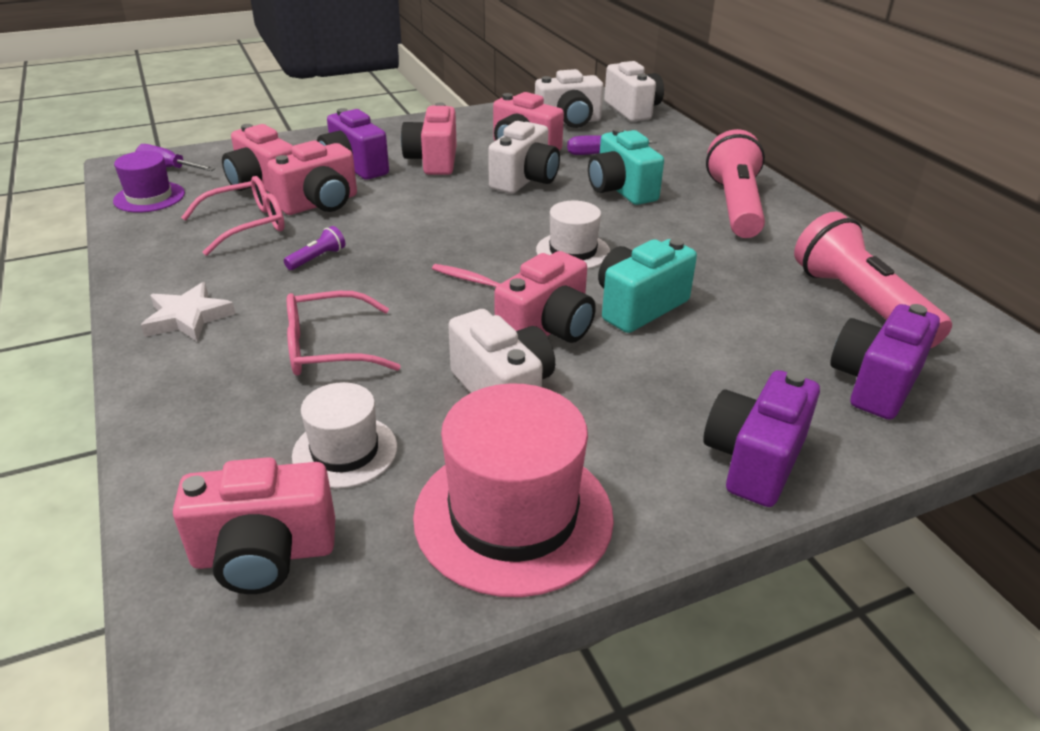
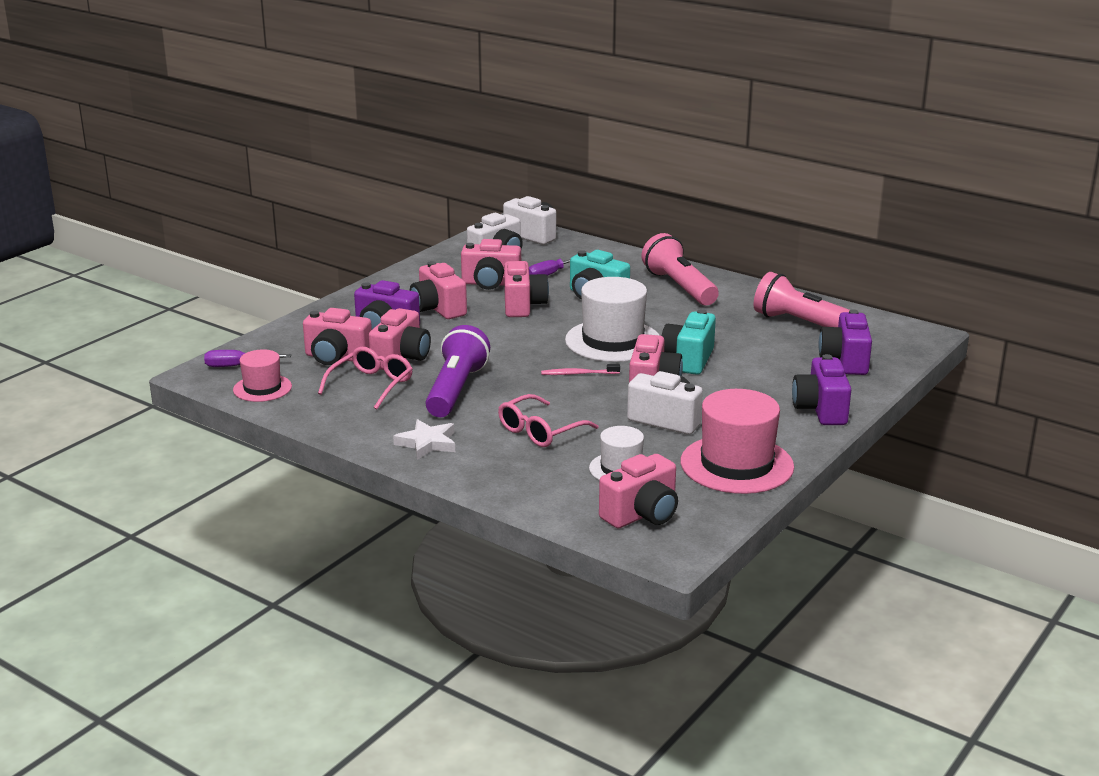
camera: 30 degrees left, 10 degrees down
(149, 197) = (262, 388): purple hat -> pink hat
(317, 258) = (455, 390): purple flashlight -> purple flashlight, size x2.49
(525, 180) = (523, 306): white camera -> pink camera
(573, 251) = (613, 341): white hat -> white hat, size x1.77

